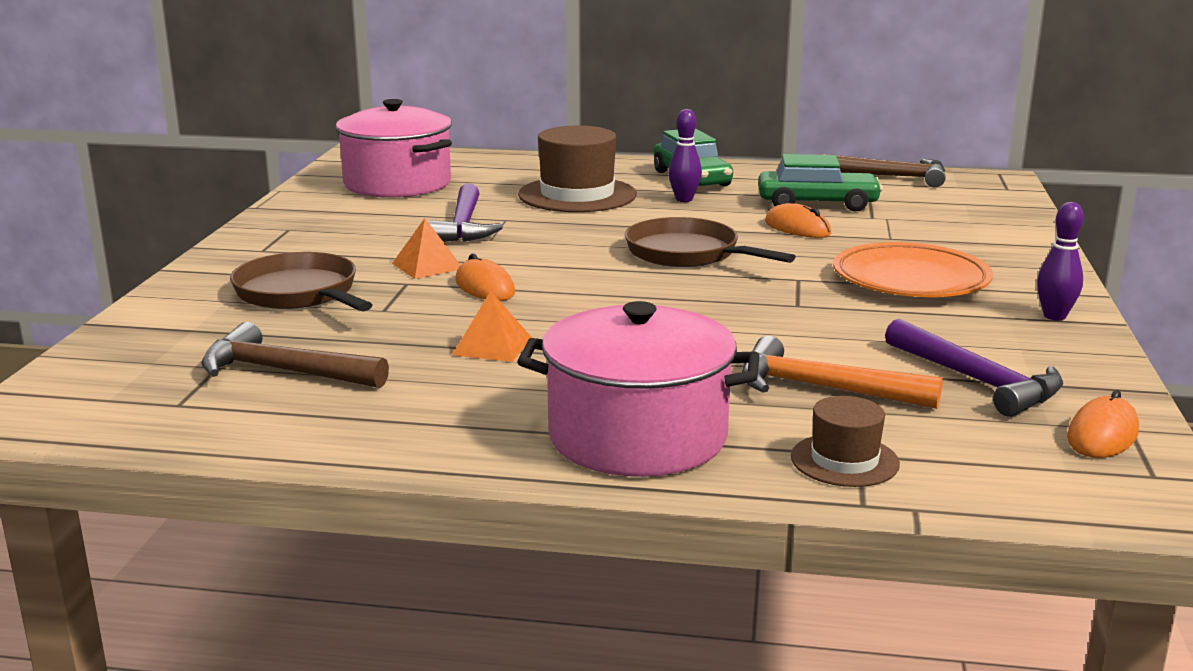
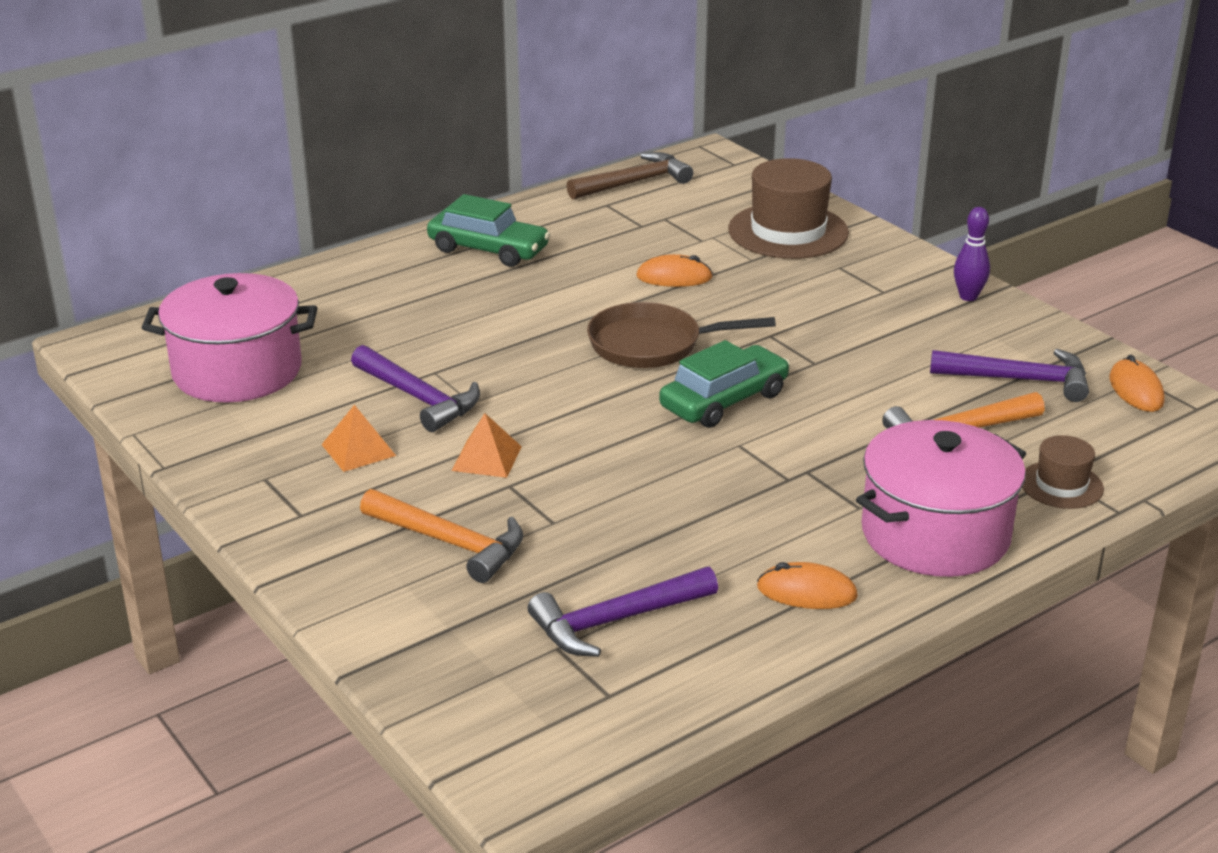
camera: 45 degrees left, 10 degrees up
(284, 371) = (615, 621): brown hammer -> purple hammer
(300, 293) = (450, 543): brown pan -> orange hammer
(485, 287) = (579, 457): orange mouse -> orange mouse (806, 592)
(492, 346) = (704, 512): orange pyramid -> orange pyramid (358, 450)
(577, 195) = (434, 313): brown hat -> brown hat (788, 231)
(684, 199) = (531, 280): purple bowling pin -> none
(817, 204) = (638, 241): green car -> green car (724, 401)
(910, 280) = (838, 301): orange plate -> none

